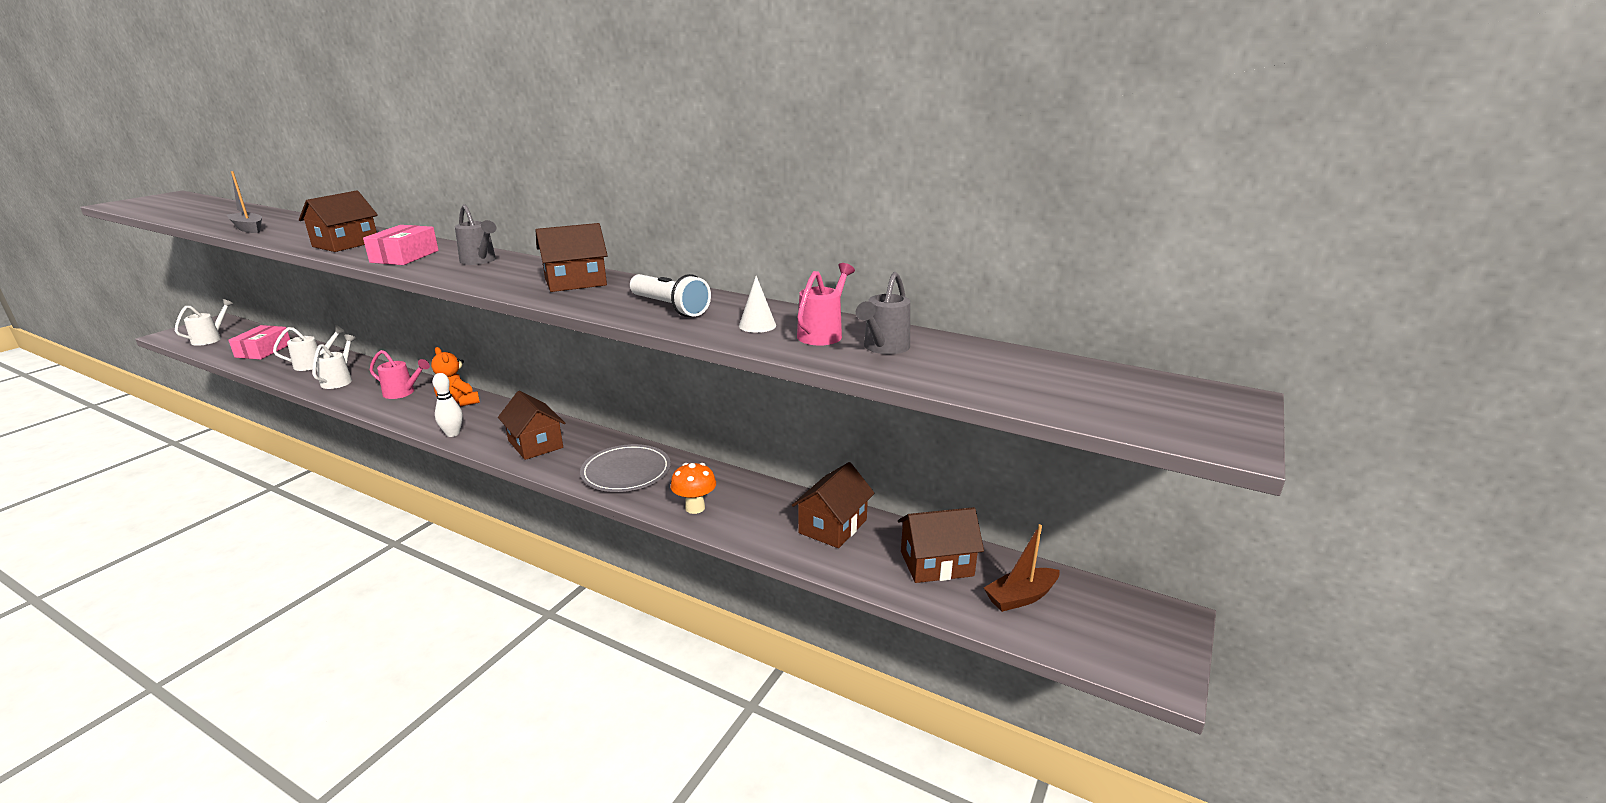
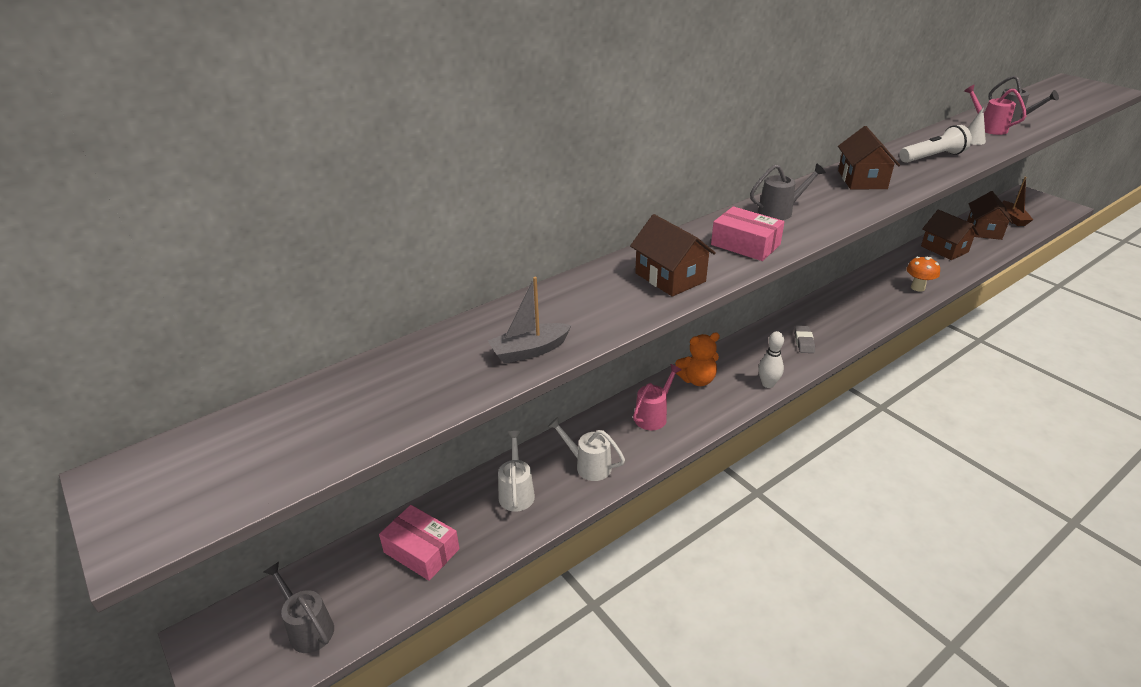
camera: 65 degrees left, 10 degrees up
(210, 339) = (308, 628): white watering can -> grey watering can
(535, 444) = (803, 342): brown house -> grey eraser
(626, 472) = (862, 306): grey plate -> none

